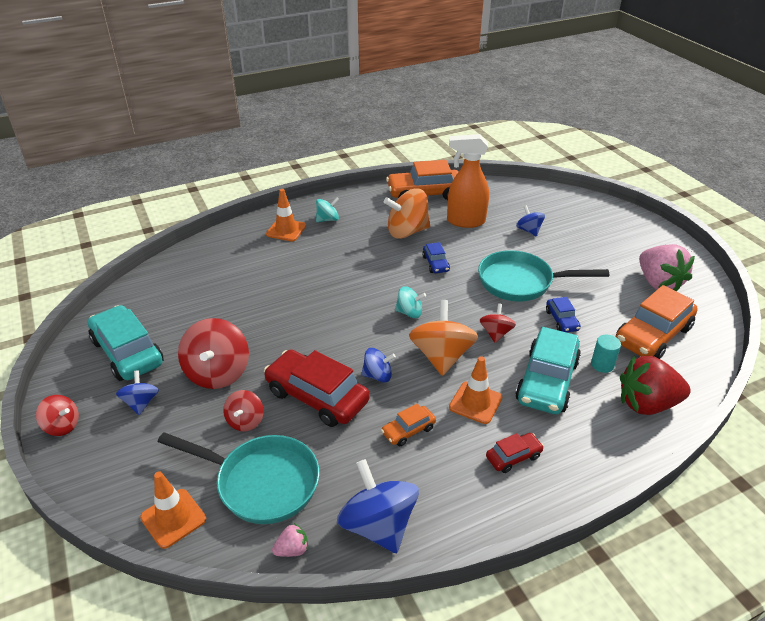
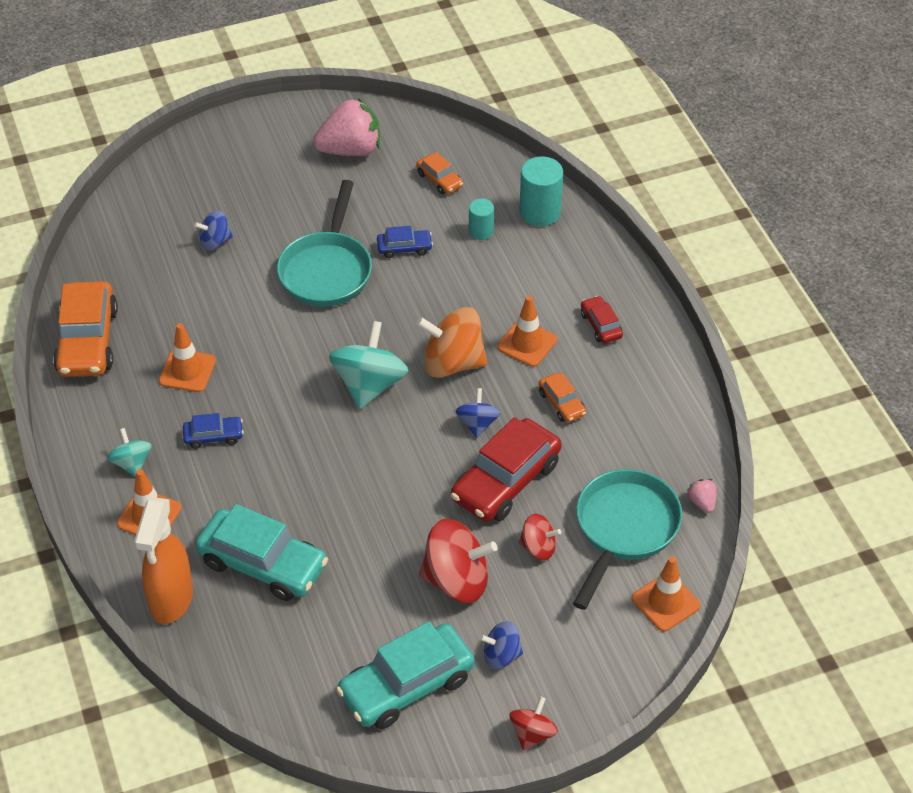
camera: 85 degrees left, 10 degrees up
(378, 525) = (676, 436): blue spinning top -> none
(407, 231) = (187, 371): orange spinning top -> orange traffic cone
(409, 312) = (369, 385): turquoise spinning top -> turquoise spinning top, size x1.81
(435, 263) = (271, 348): blue car -> blue car (213, 436)
(465, 221) = (176, 304): orange spray bottle -> orange spray bottle (171, 600)
(496, 333) = (419, 309): red spinning top -> none
(547, 381) = (501, 280): turquoise car -> turquoise car (263, 564)
(647, 404) = (540, 212): red strawberry -> turquoise cylinder
(653, 335) = (439, 180): orange car -> orange car, size x0.49

